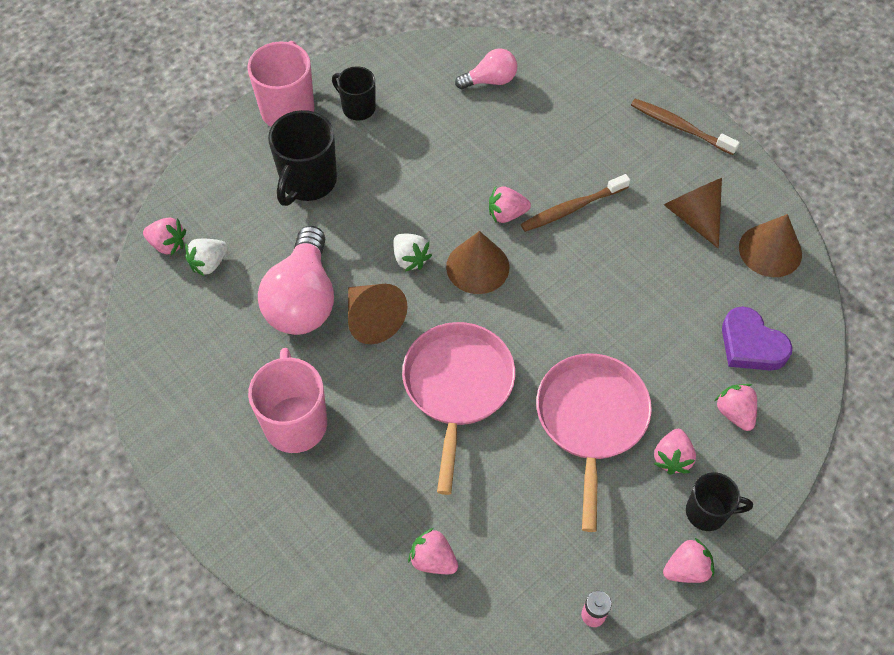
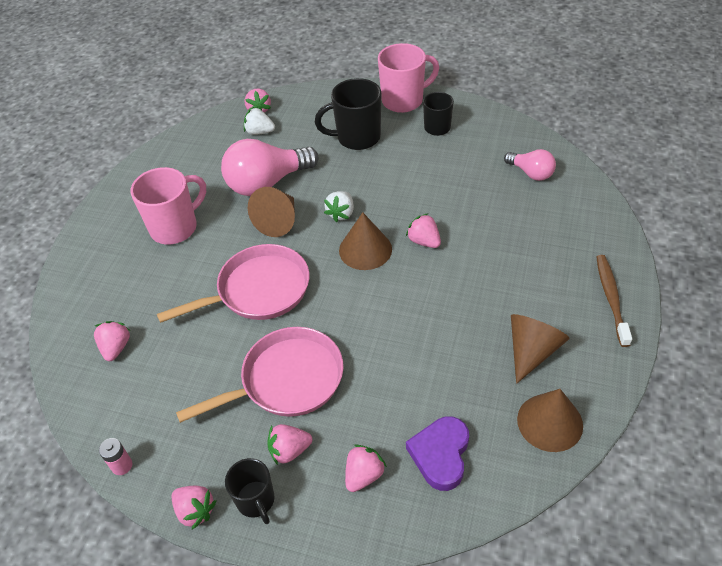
camera: 60 degrees right, 10 degrees down
(572, 208) = (464, 273): brown toothbrush -> none

